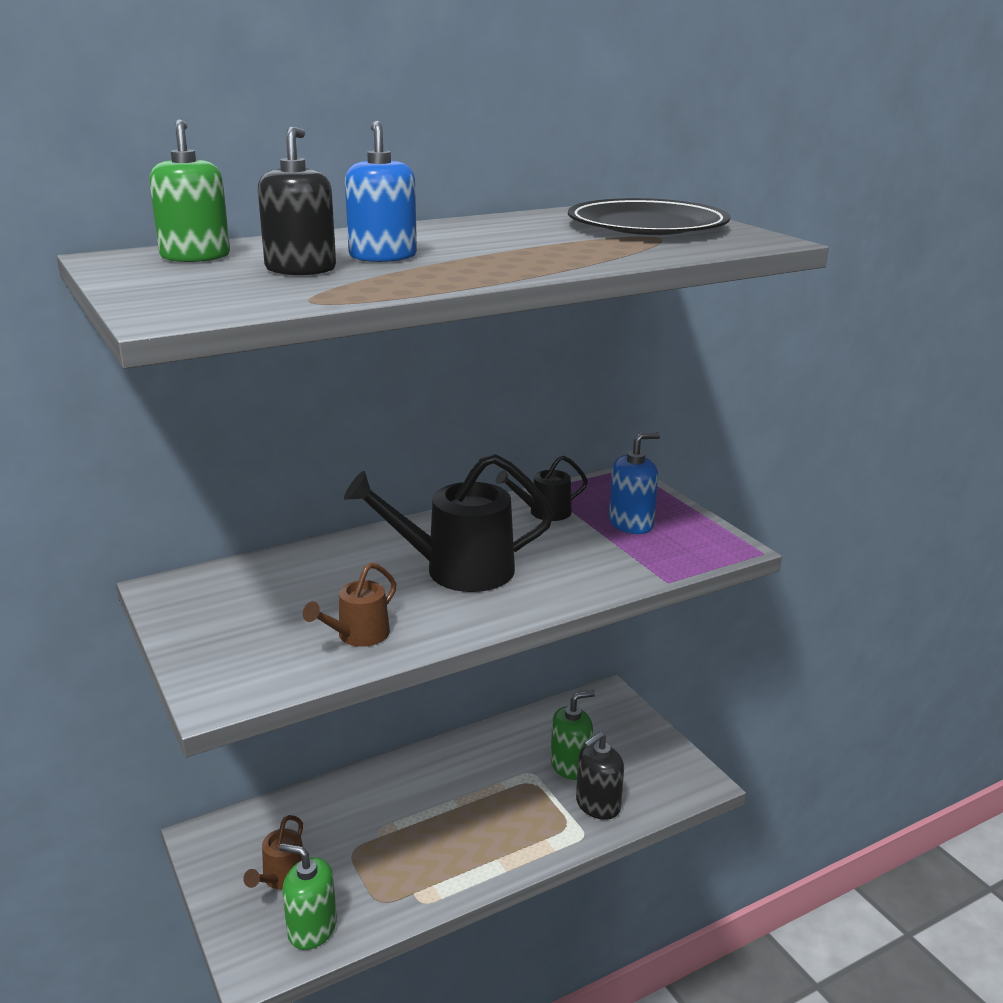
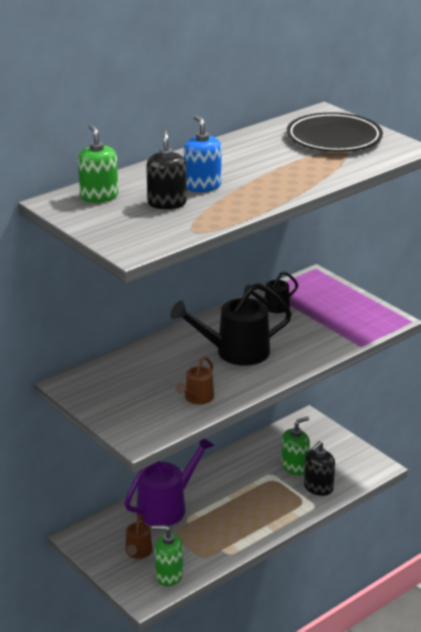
camera: 10 degrees left, 5 degrees up
(357, 805) = (167, 506): none -> purple watering can
(631, 524) = (328, 310): blue soap dispenser -> none

